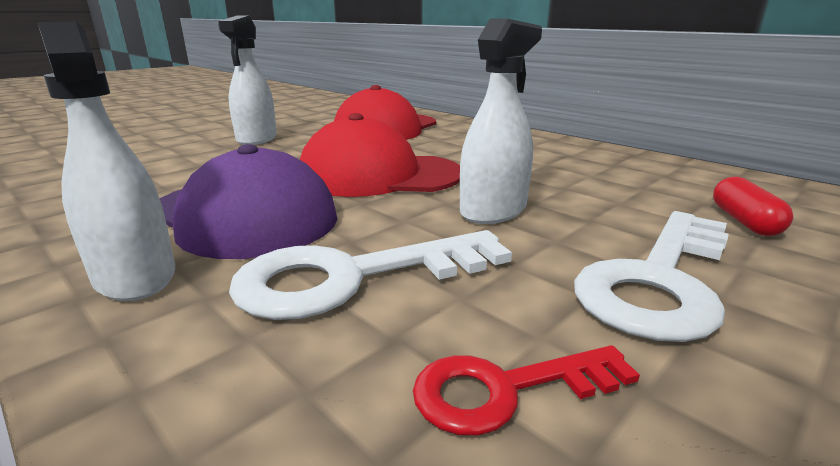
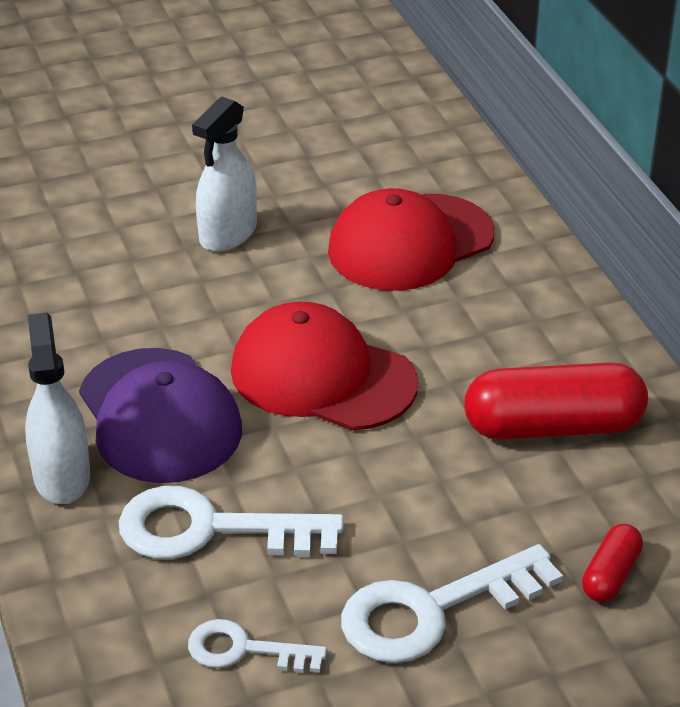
camera: 25 degrees right, 15 degrees up
(493, 210) = (387, 480): white spray bottle -> none
(506, 390) = (244, 650): red key -> white key
(572, 168) = (553, 427): none -> red capsule

